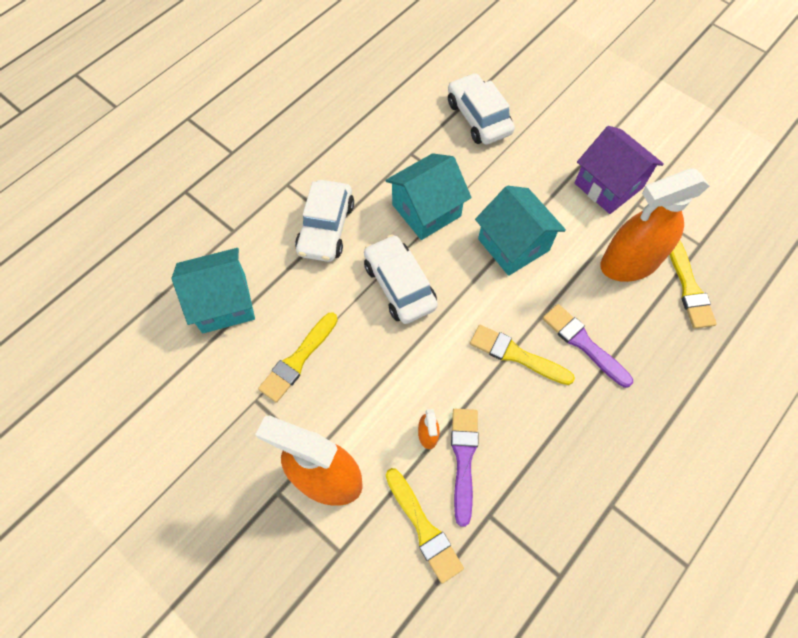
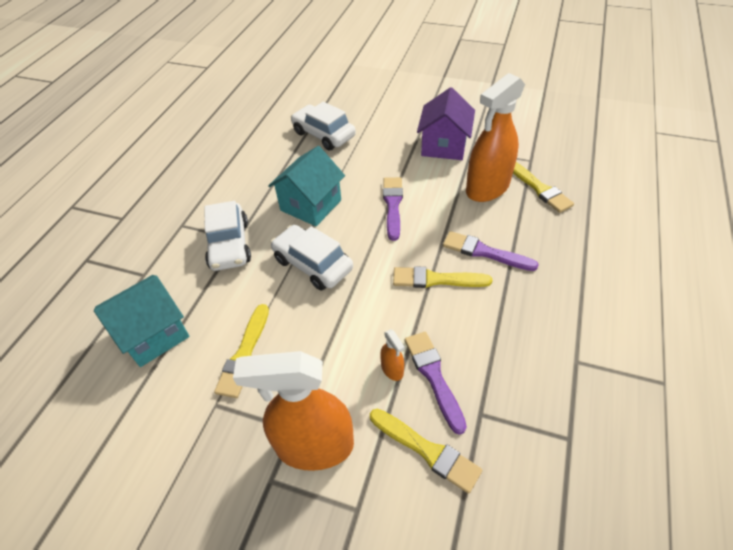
camera: 20 degrees left, 15 degrees down
(513, 244) = (393, 205): turquoise house -> purple brush
(608, 185) = (444, 146): purple house -> purple house turned 75 degrees clockwise

